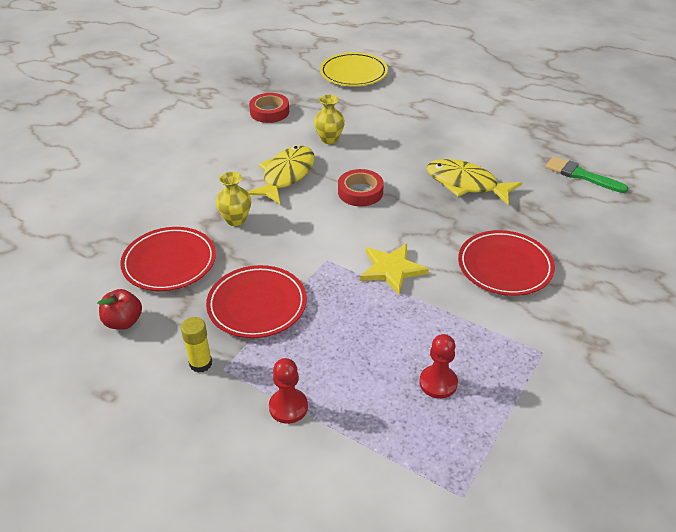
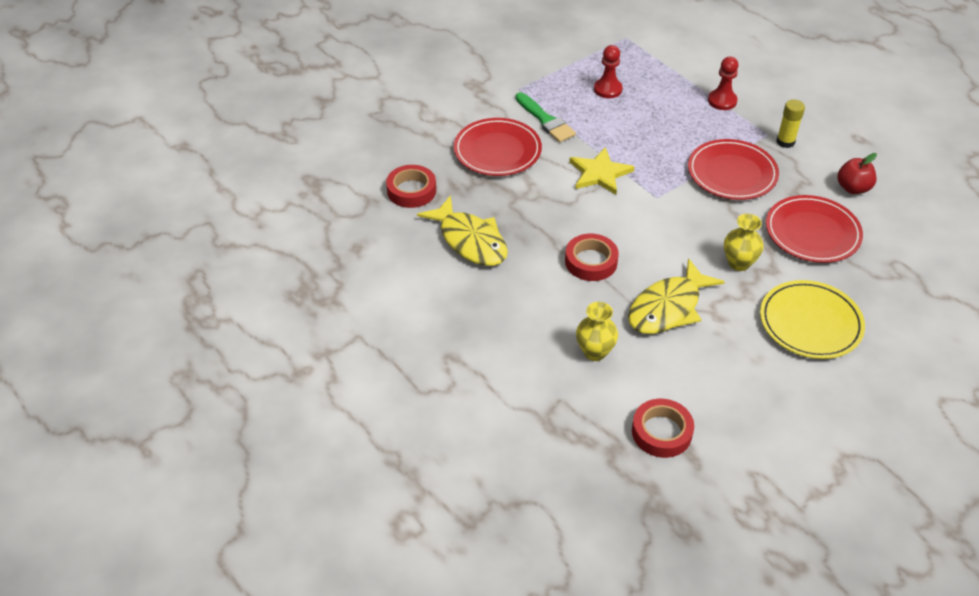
camera: 160 degrees left, 5 degrees up
(353, 73) = (498, 489): yellow plate -> yellow plate (810, 323)
(548, 209) = (411, 190): none -> red tape
(581, 175) = (340, 218): green brush -> green brush (546, 120)

